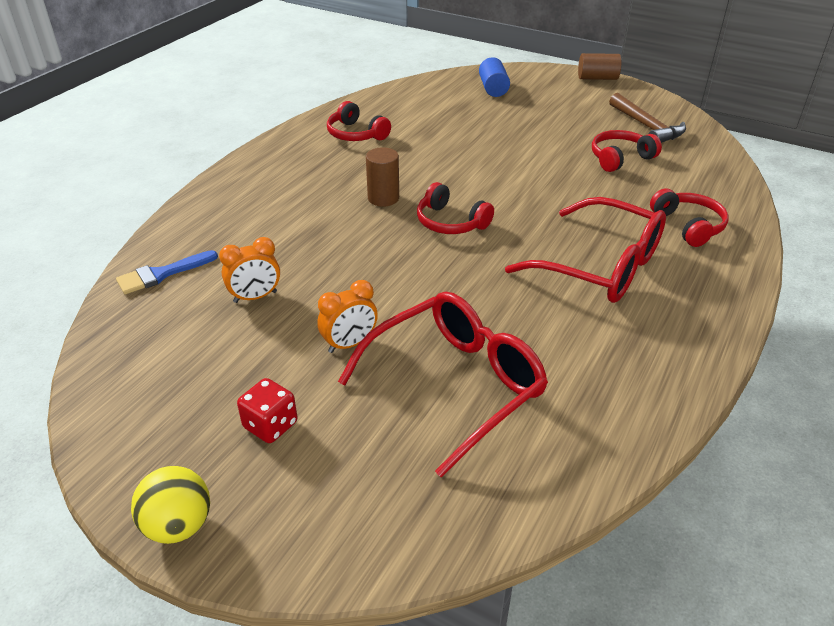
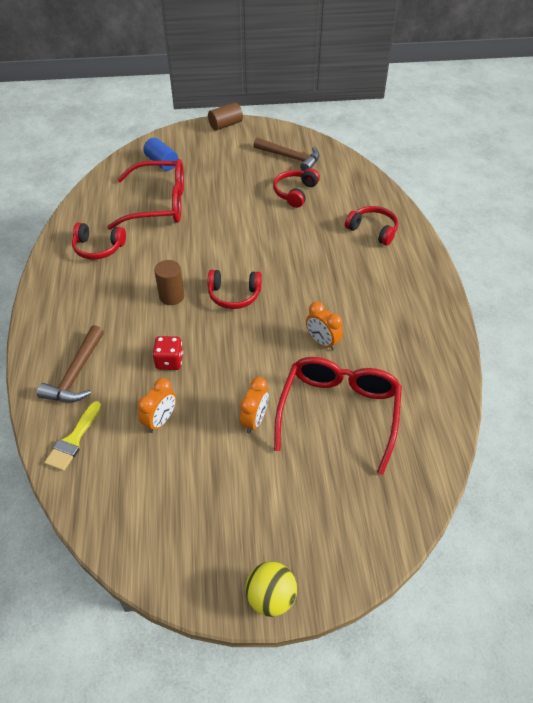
camera: 35 degrees left, 10 degrees up
(162, 274) = (73, 440): blue brush -> yellow brush
(224, 223) = (76, 374): none -> brown hammer
(270, 425) = (260, 503): red dice -> red dice (169, 361)
(508, 307) = (322, 342): none -> orange clock
(601, 266) = (349, 285): red glasses -> red glasses (159, 204)

